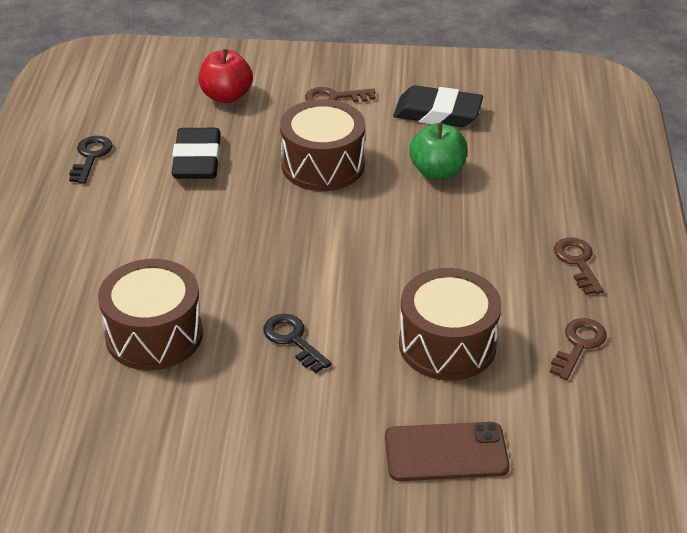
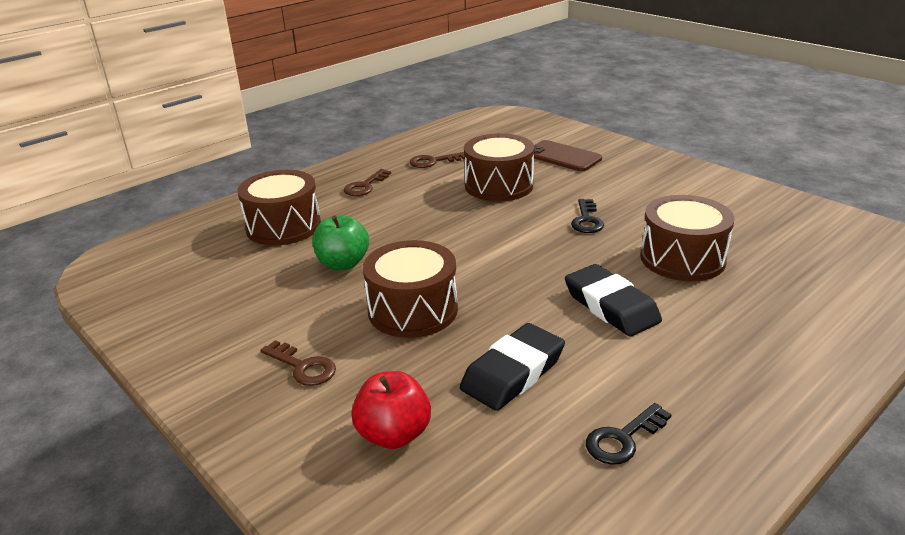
camera: 135 degrees left, 10 degrees down
(437, 113) = (256, 304): black eraser -> black eraser (611, 306)
(552, 177) = (283, 226): none -> brown drum

